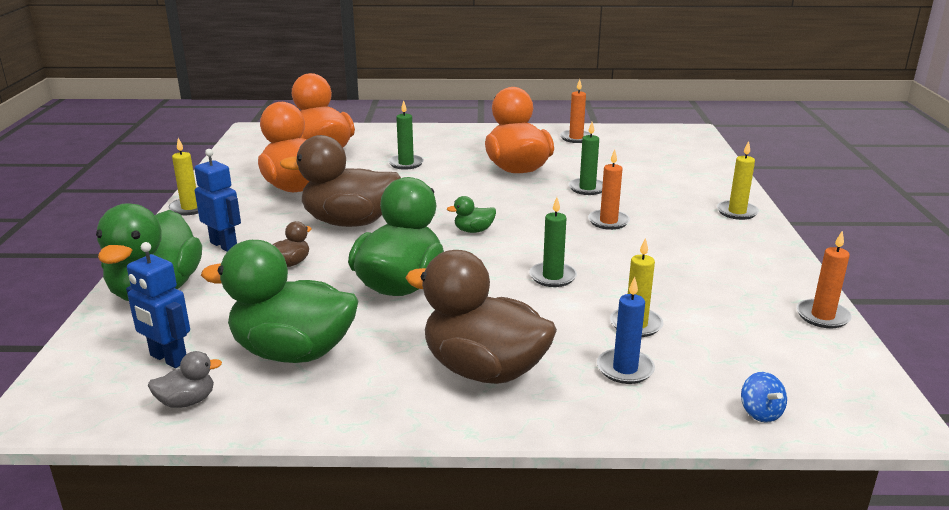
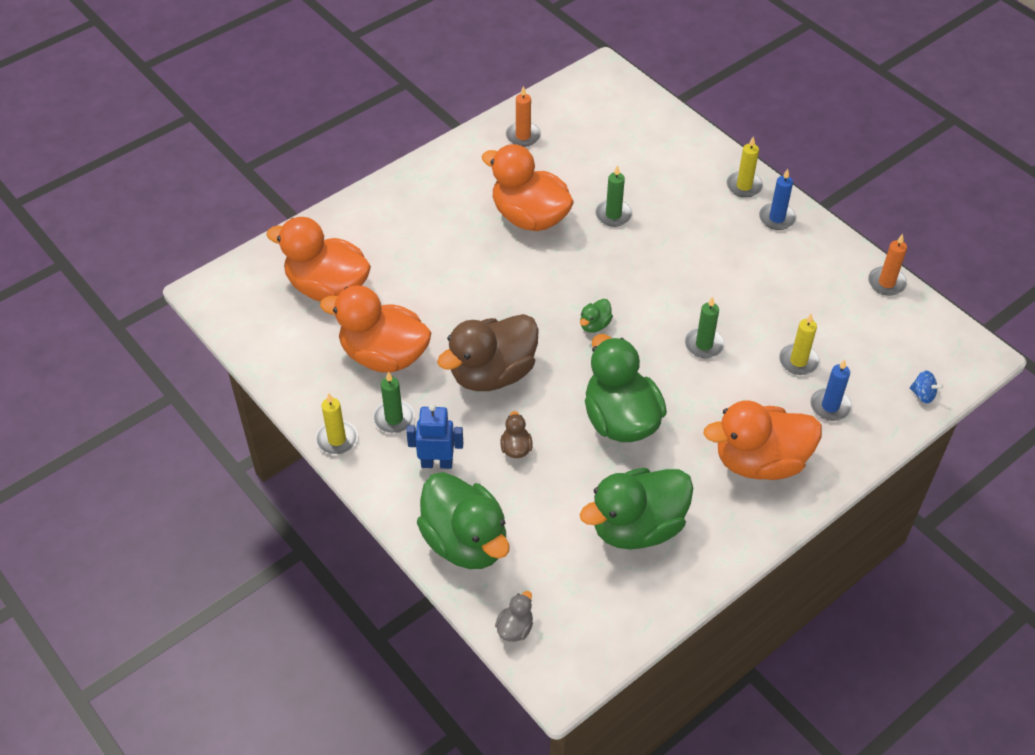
camera: 40 degrees left, 25 degrees up
(168, 359) = (571, 588): blue robot -> none
(187, 401) = (633, 608): grey duck -> grey duck (515, 628)
(406, 163) = (429, 263): green candle -> green candle (394, 418)
(484, 370) = (760, 461): brown duck -> orange duck
(608, 221) = (673, 253): orange candle -> none
(745, 238) = (777, 218): none -> blue candle

